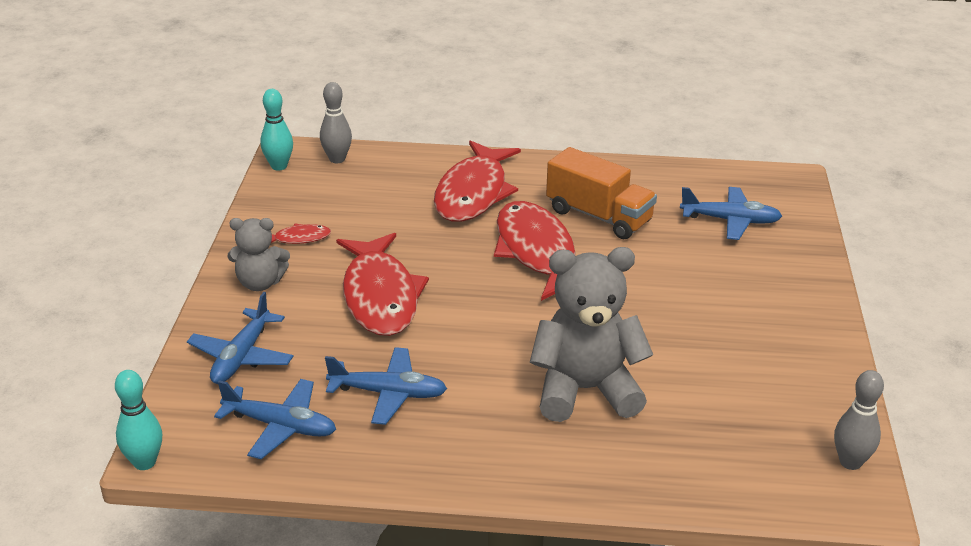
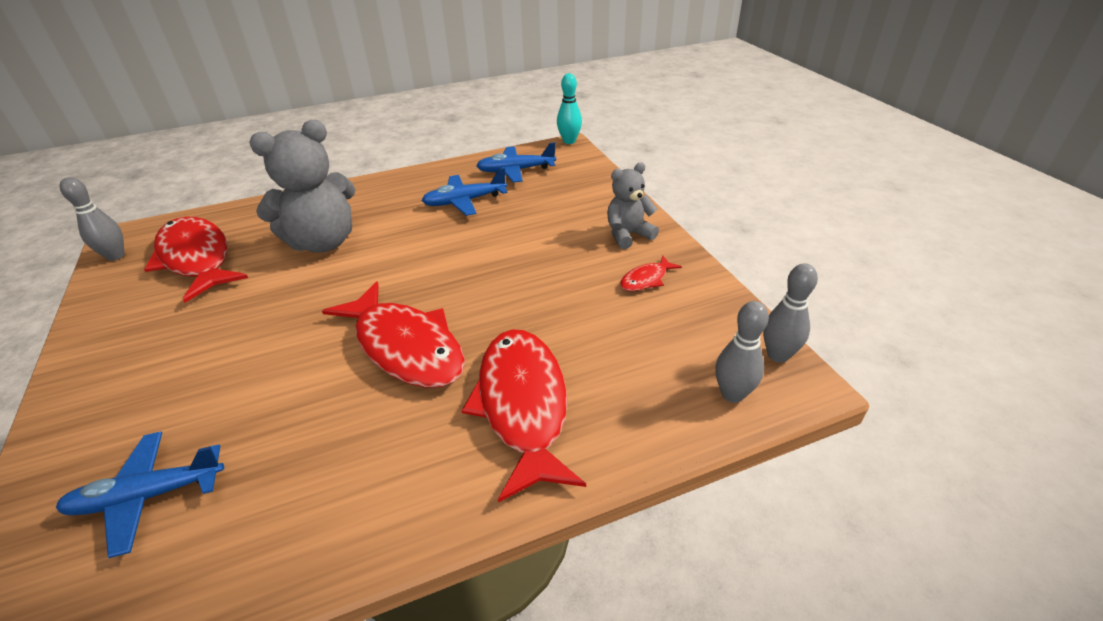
camera: 155 degrees right, 5 degrees up
(241, 357) = (579, 191): blue plane -> none
(279, 166) = (778, 355): turquoise bowling pin -> grey bowling pin
(380, 296) = (525, 255): red fish -> red fish (197, 258)
(599, 216) = (345, 429): orange truck -> none

